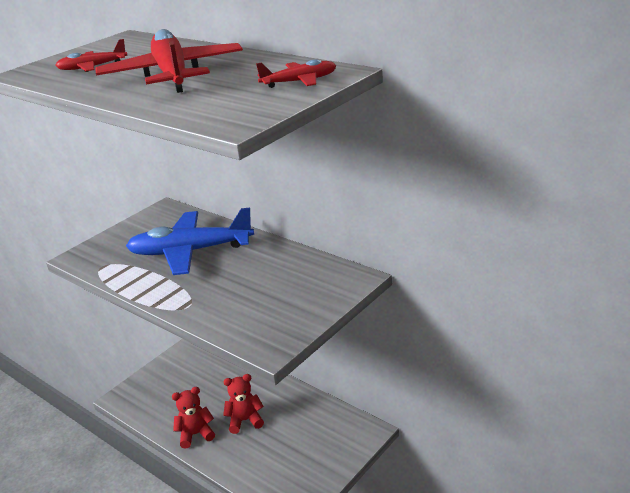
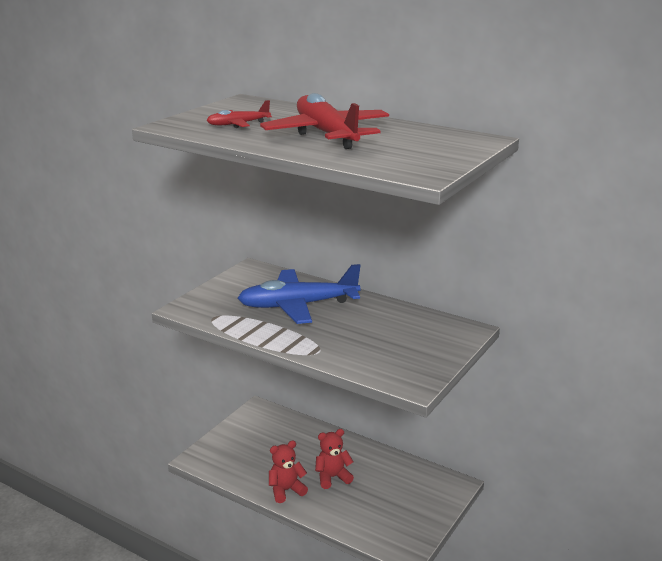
camera: 10 degrees left, 5 degrees down
(299, 82) = (454, 145): red plane -> none

